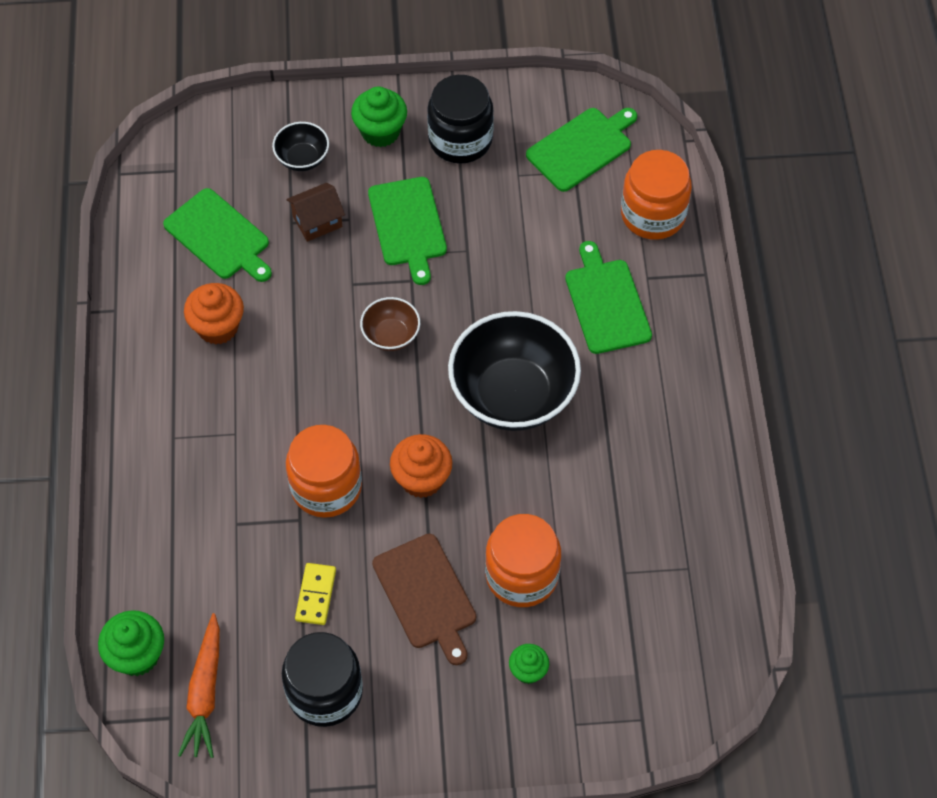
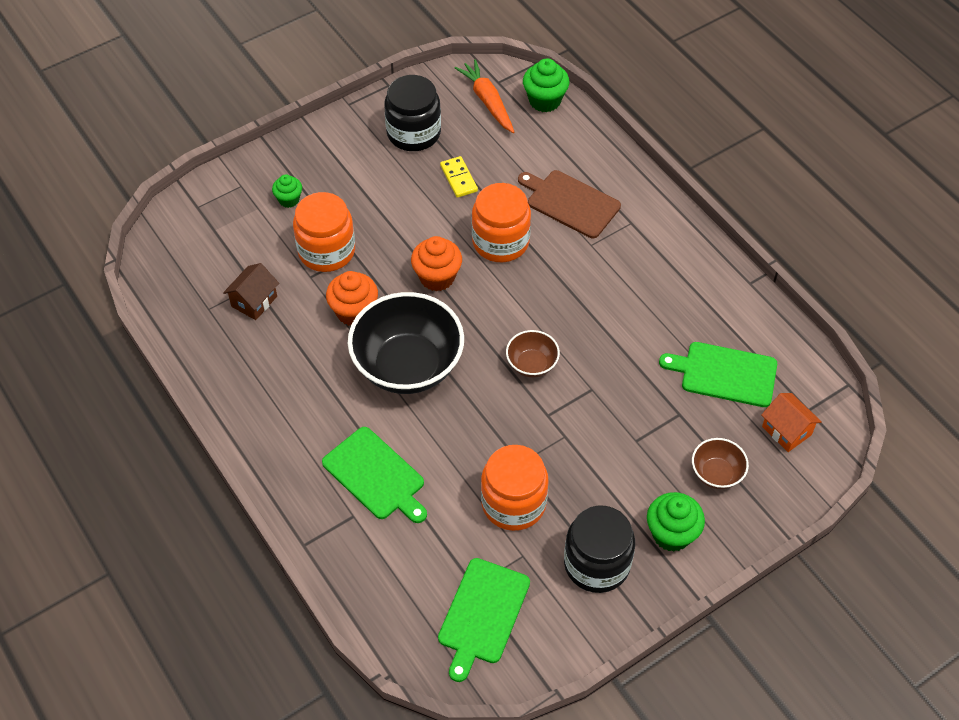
camera: 150 degrees right, 5 degrees down
(211, 163) = (786, 430): none -> orange house
(218, 327) = (665, 307): orange cupcake -> orange cupcake (354, 312)
(302, 158) = (716, 473): black bowl -> brown bowl
(317, 221) = (659, 425): brown house -> brown house (254, 301)
(408, 225) = (584, 459): green cutting board -> none
(426, 595) = (385, 210): brown cutting board -> brown cutting board (570, 203)
(653, 214) = (379, 579): orange jar -> orange jar (513, 503)

